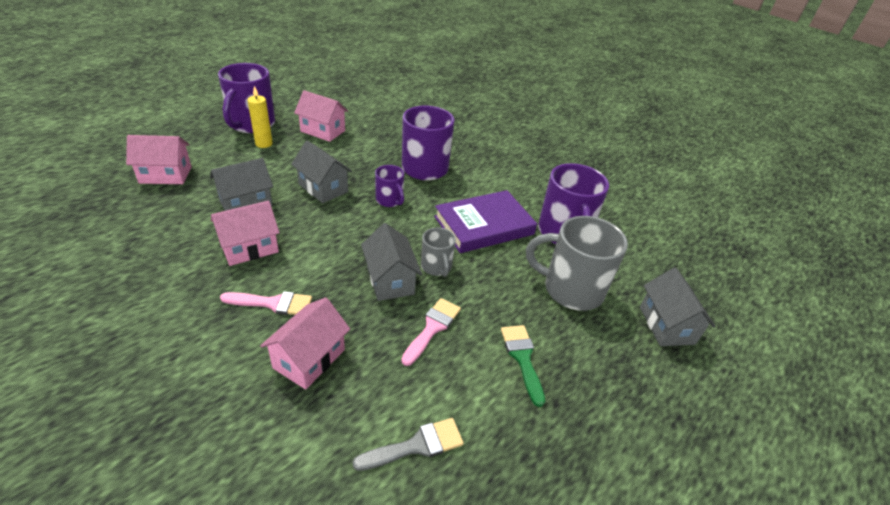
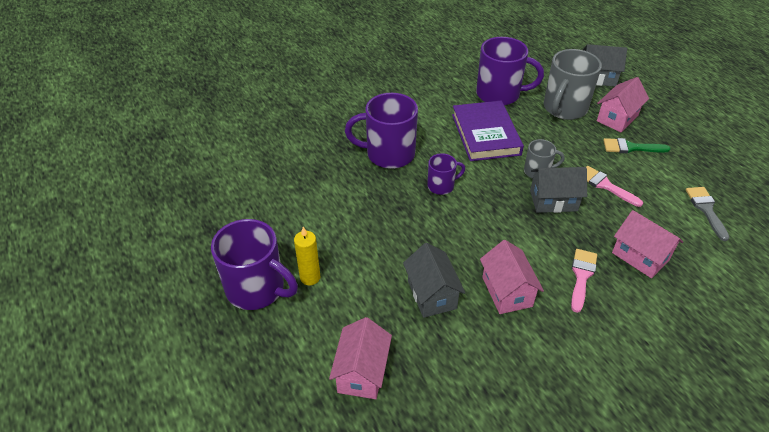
camera: 70 degrees left, 5 degrees up
(323, 131) = (294, 223): pink house -> pink house (617, 118)
(323, 188) = (413, 231): grey house -> none

